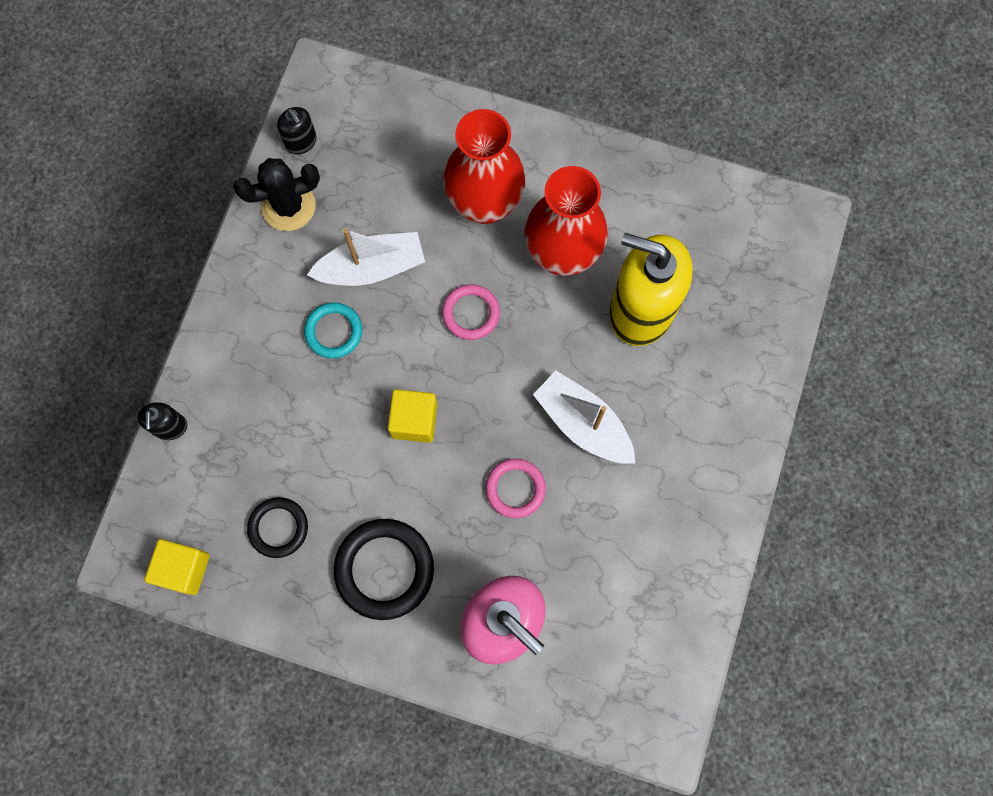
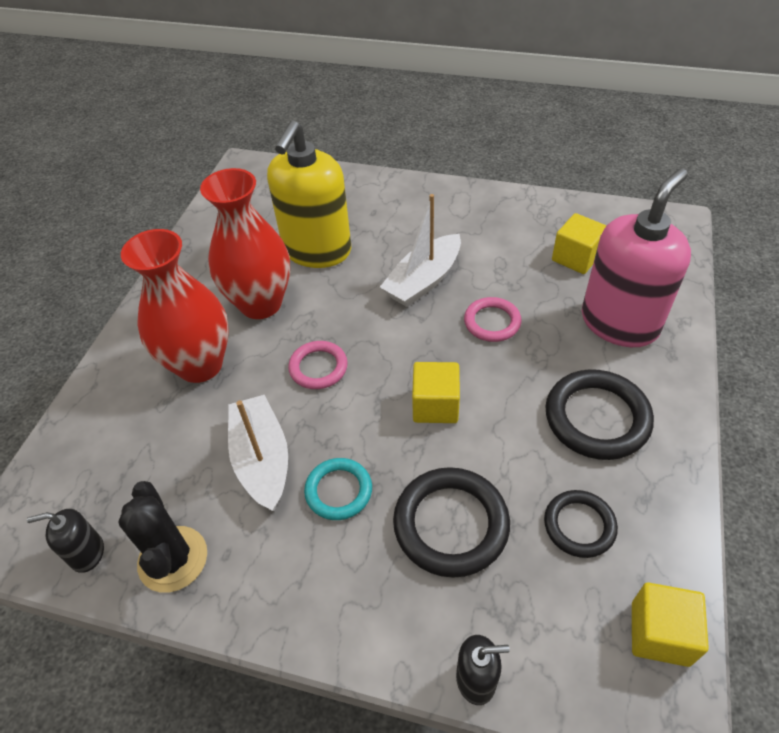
camera: 90 degrees left, 25 degrees down
(292, 422) = (451, 524): none -> black ring
(301, 142) = (87, 553): black soap dispenser -> black soap dispenser turned 150 degrees counterclockwise
(607, 600) = (576, 257): none -> yellow cube

